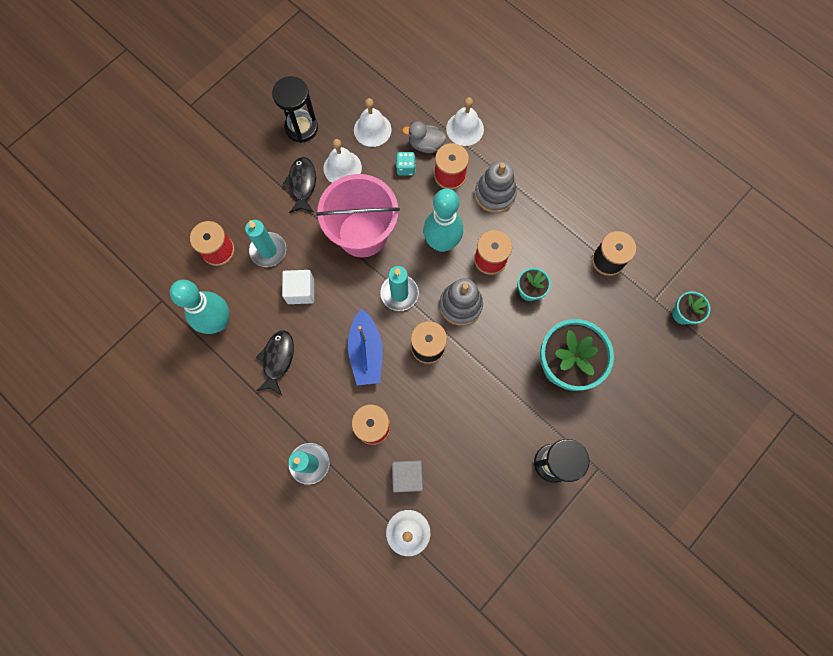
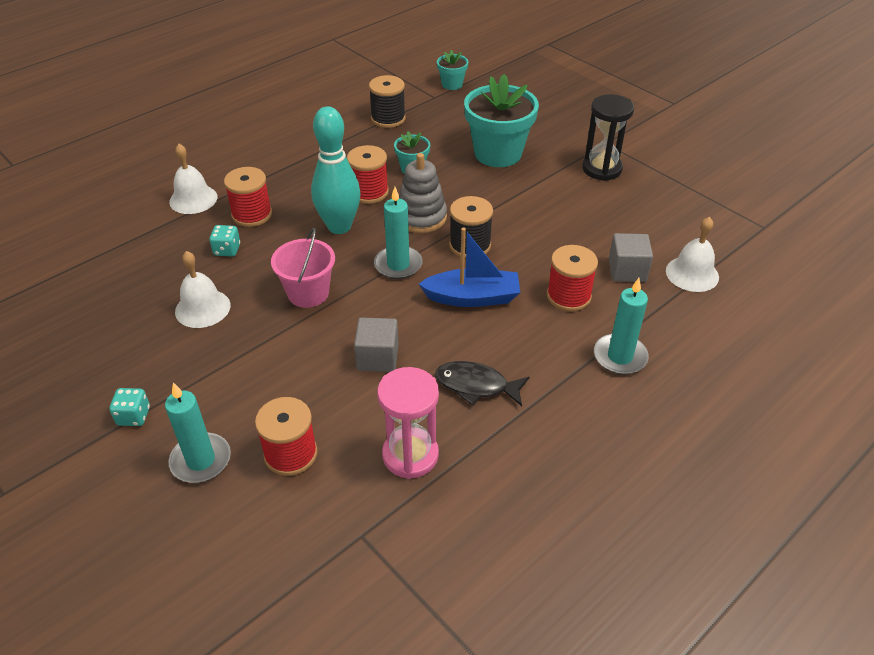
camera: 85 degrees left, 30 degrees down
(218, 322) = (410, 455): turquoise bowling pin -> pink hourglass
(245, 154) = (133, 416): none -> turquoise dice
(268, 250) = (307, 392): turquoise candle -> turquoise candle (201, 460)
(301, 128) = (119, 349): black hourglass -> none
(301, 291) = (377, 357): white cube -> grey cube
(302, 184) = (212, 351): black fish -> none
(362, 234) = (308, 293): pink bucket -> pink bucket, size x0.61
(372, 129) = (157, 277): white bell -> none
(425, 145) = (201, 231): grey duck -> none
(494, 194) = (289, 183): grey stacking toy -> none

